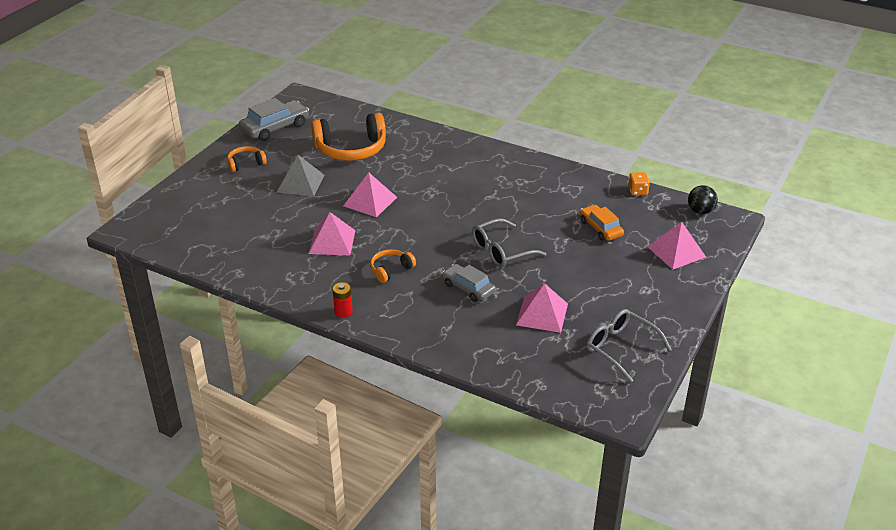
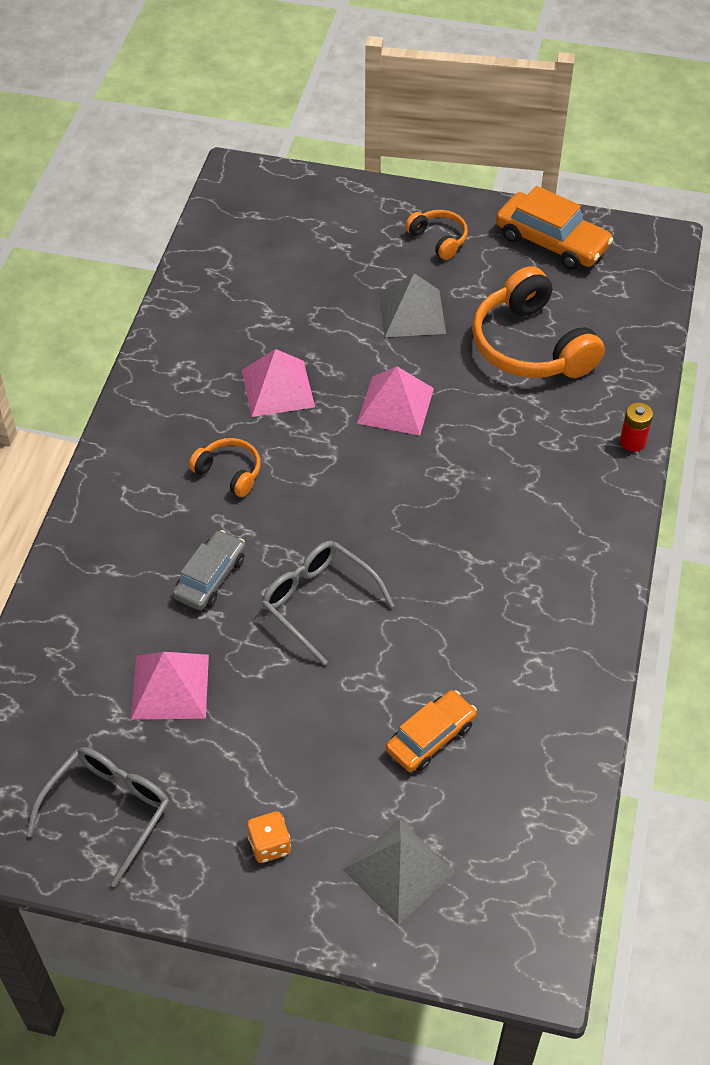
camera: 75 degrees right, 15 degrees up
(275, 127) = (551, 241): grey car -> orange car
(343, 311) = (121, 443): red battery -> red battery (632, 442)
(637, 191) = (573, 783): orange dice -> orange dice (269, 845)
(676, 251) = (399, 871): pink pyramid -> grey pyramid
(700, 211) = (546, 903): black ball -> none

